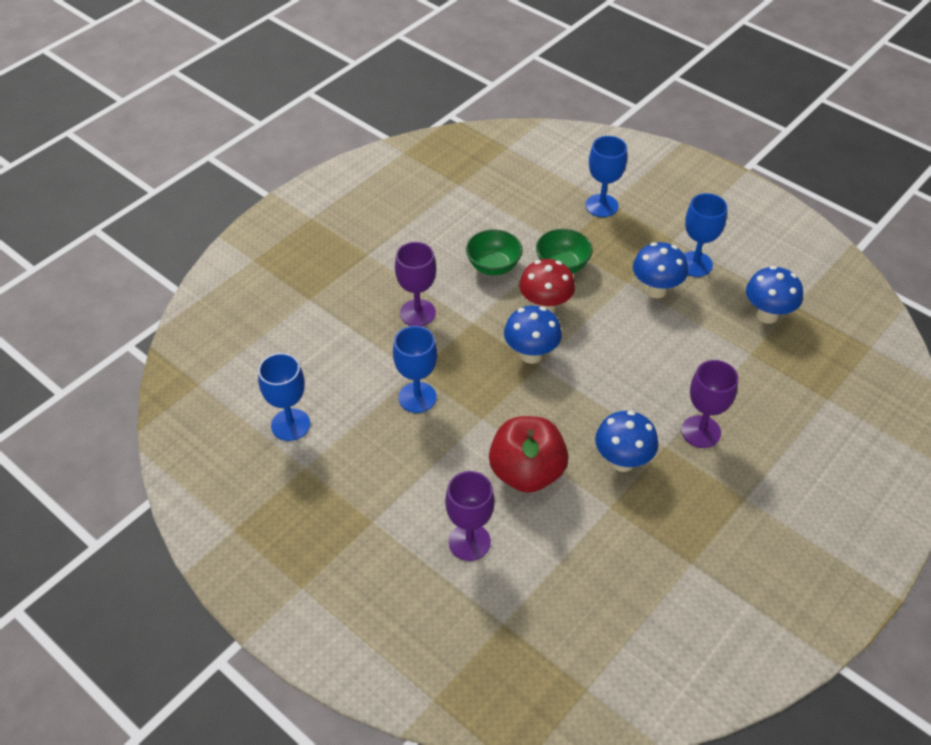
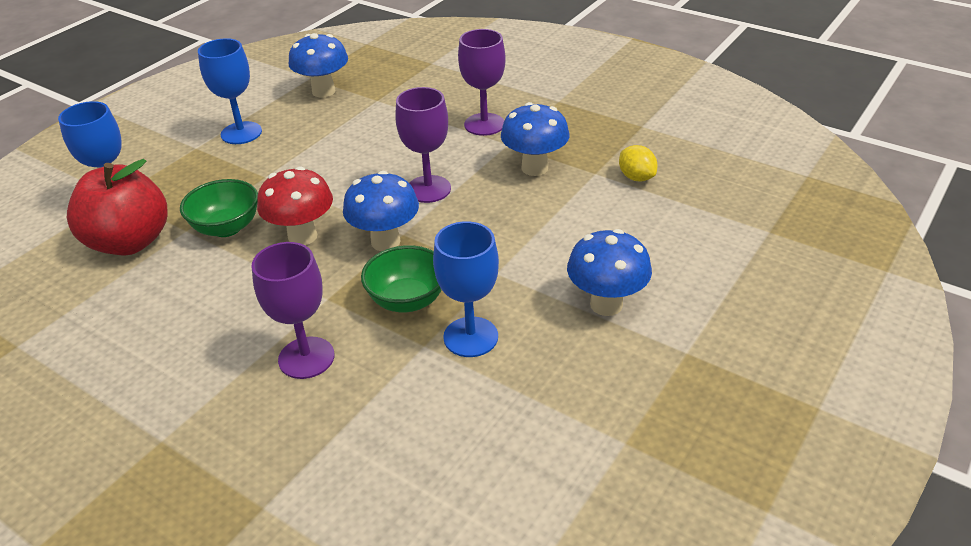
camera: 95 degrees left, 10 degrees down
(290, 425) = (549, 477): blue goblet -> none
(469, 542) = (681, 265): purple goblet -> purple goblet (428, 189)
(493, 266) = (217, 289): green bowl -> green bowl (407, 300)
(526, 472) = (569, 231): red apple -> red apple (130, 242)
(599, 538) = (636, 177): none -> yellow lemon
(656, 290) = (280, 157): blue mushroom -> blue mushroom (606, 304)

